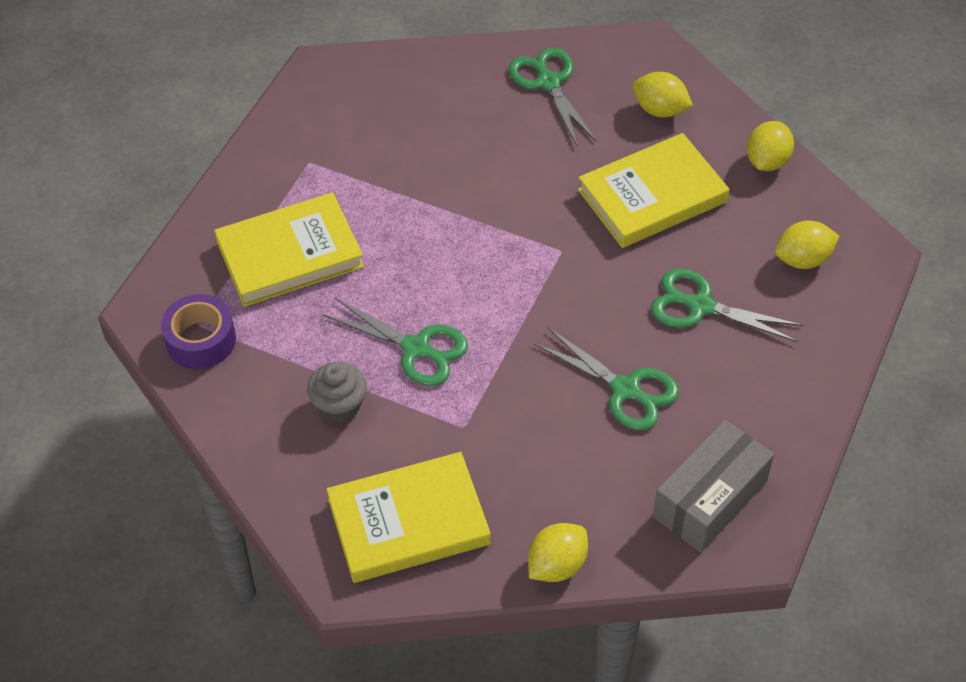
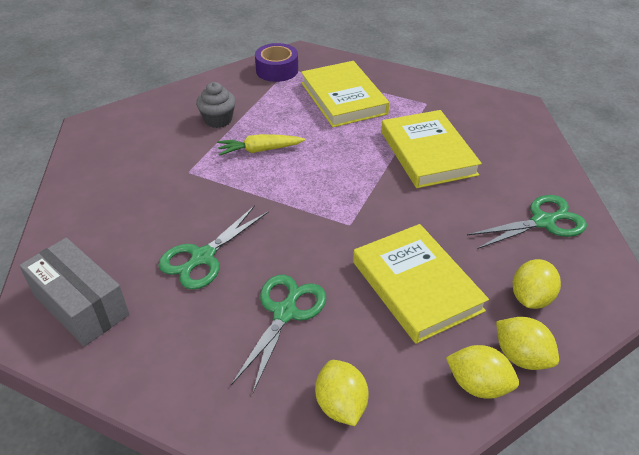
camera: 90 degrees right, 10 degrees down
(408, 522) = (120, 148): yellow book -> yellow book (427, 153)
(416, 348) = (259, 150): green scissors -> yellow carrot
(557, 565) = (59, 214): yellow lemon -> yellow lemon (521, 356)

